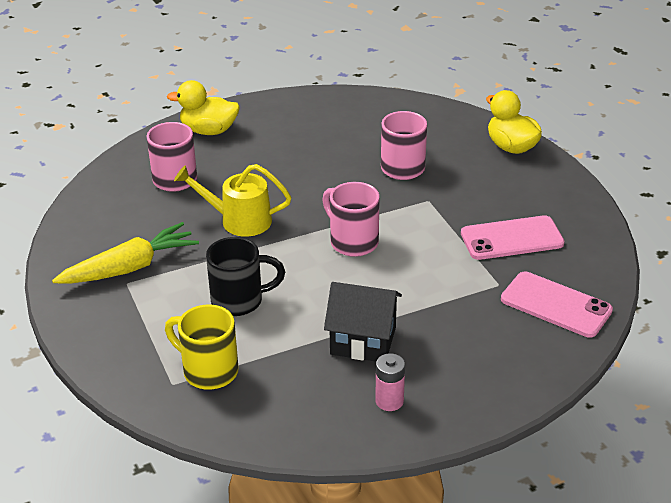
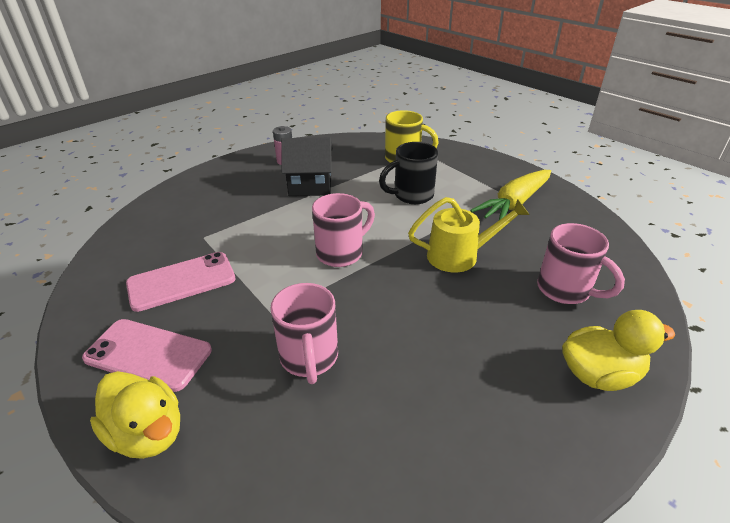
camera: 165 degrees right, 0 degrees up
(352, 241) = (341, 253): pink mug -> pink mug turned 75 degrees counterclockwise
(556, 305) = (157, 228): pink phone -> pink phone (148, 354)

